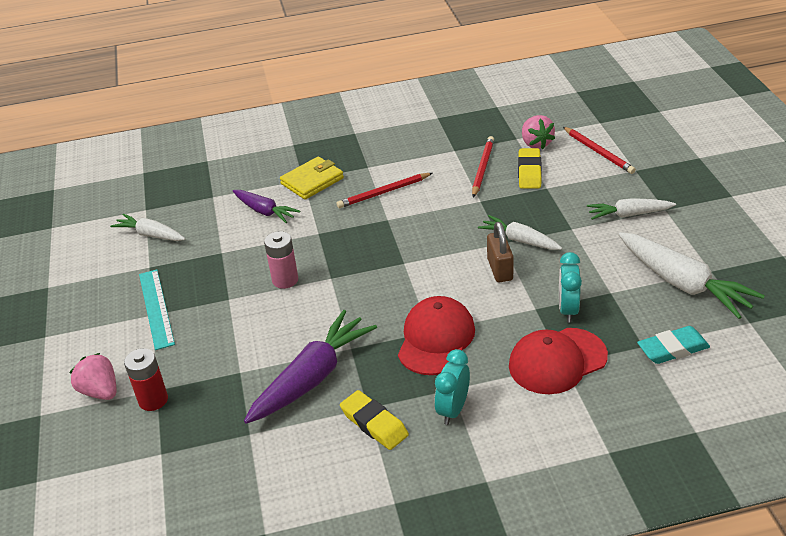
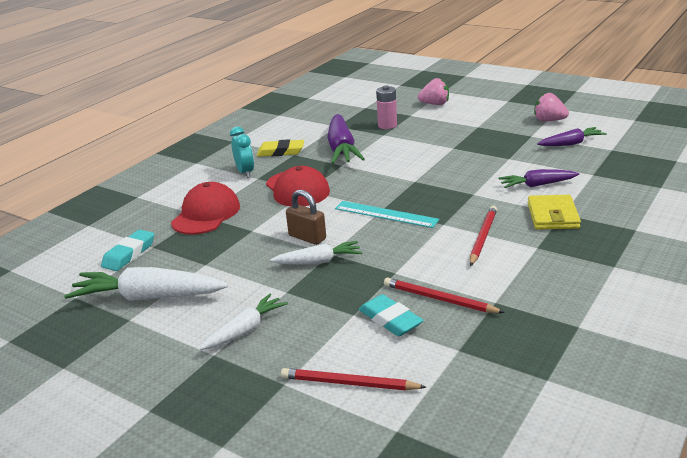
camera: 135 degrees right, 10 degrees down
(151, 235) = (571, 143): white carrot -> purple carrot
(153, 400) = (404, 113): red battery -> none
(156, 308) = (481, 128): turquoise ruler -> turquoise ruler (386, 214)
(285, 280) = (440, 167): pink battery -> pink battery (387, 125)
(482, 168) = (439, 299): red pencil -> red pencil turned 150 degrees clockwise
(529, 172) = (390, 320): yellow eraser -> turquoise eraser
(536, 143) = (429, 355): pink strawberry -> pink strawberry (549, 120)
(568, 310) = (227, 240): turquoise clock -> none

